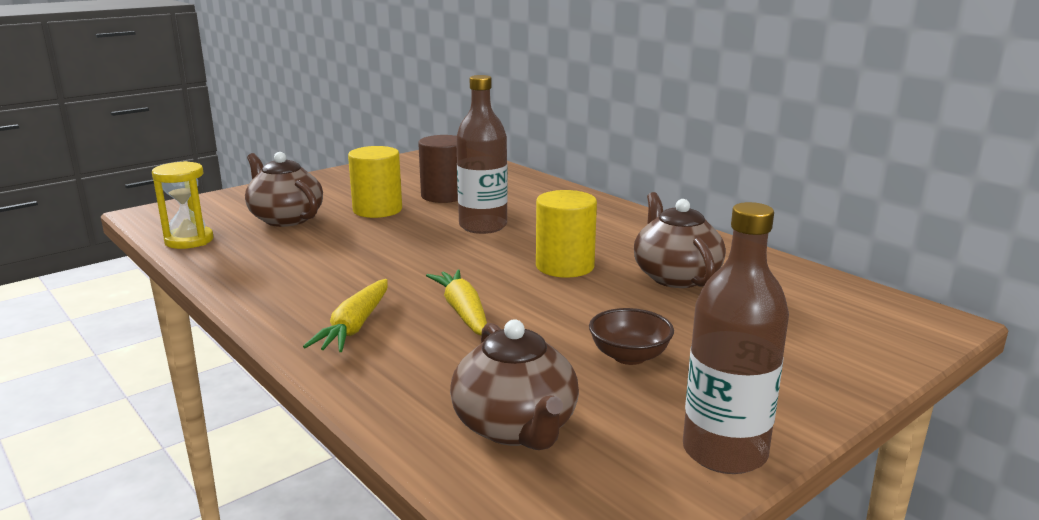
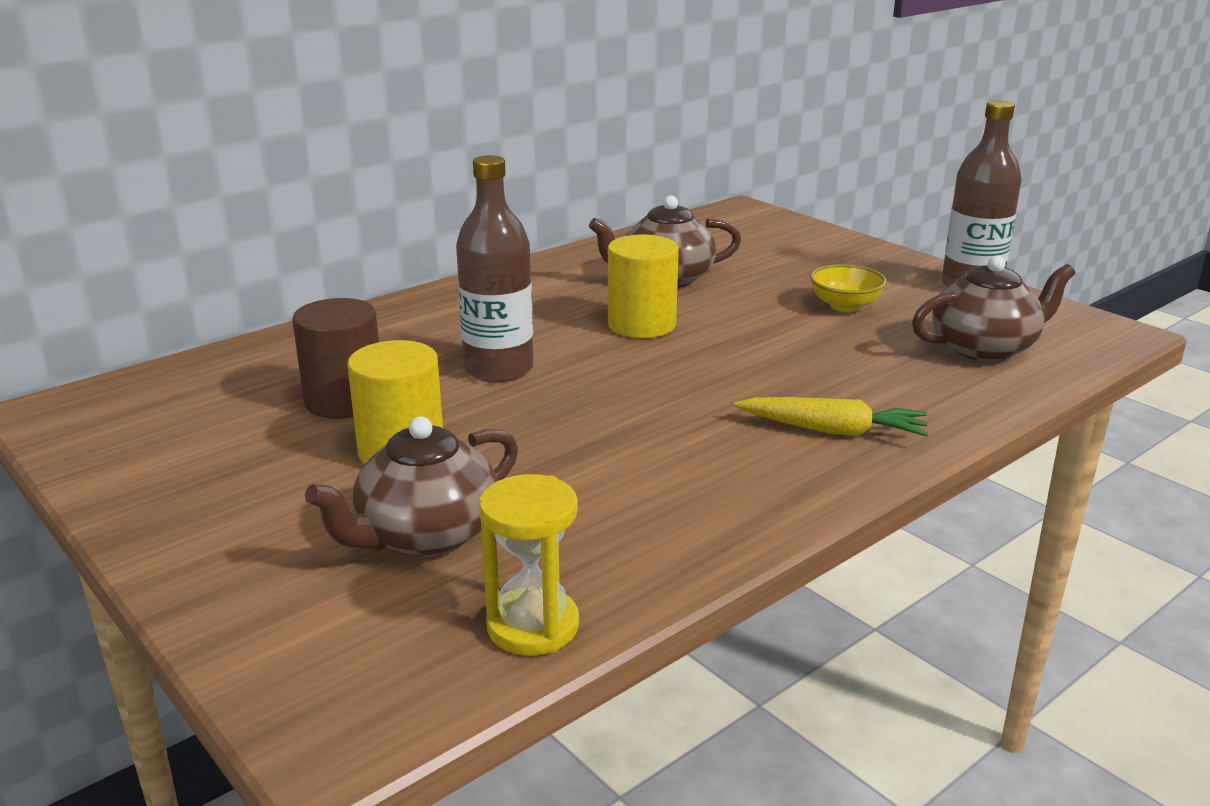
camera: 90 degrees left, 5 degrees up
(463, 312) = (777, 374): yellow carrot -> none
(629, 356) = (845, 305): brown bowl -> yellow bowl

